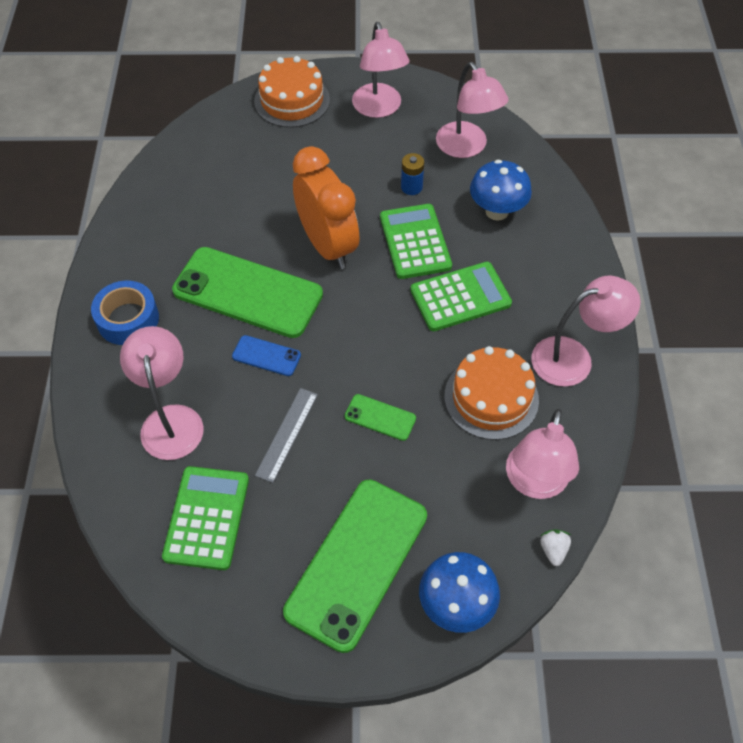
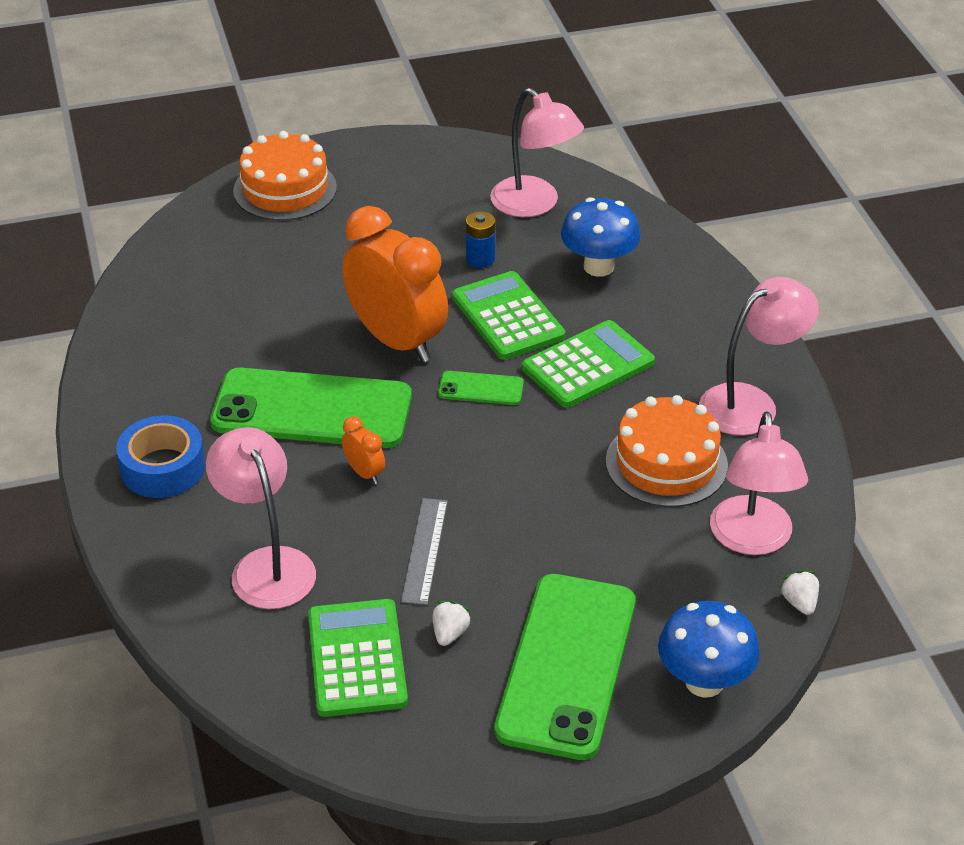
camera: 15 degrees left, 15 degrees down
(266, 356) = (364, 473): blue phone -> orange clock
(281, 512) = (450, 633): none -> white strawberry
(379, 108) = (404, 180): pink lamp -> none
(380, 417) = (536, 510): green phone -> green phone (481, 389)

